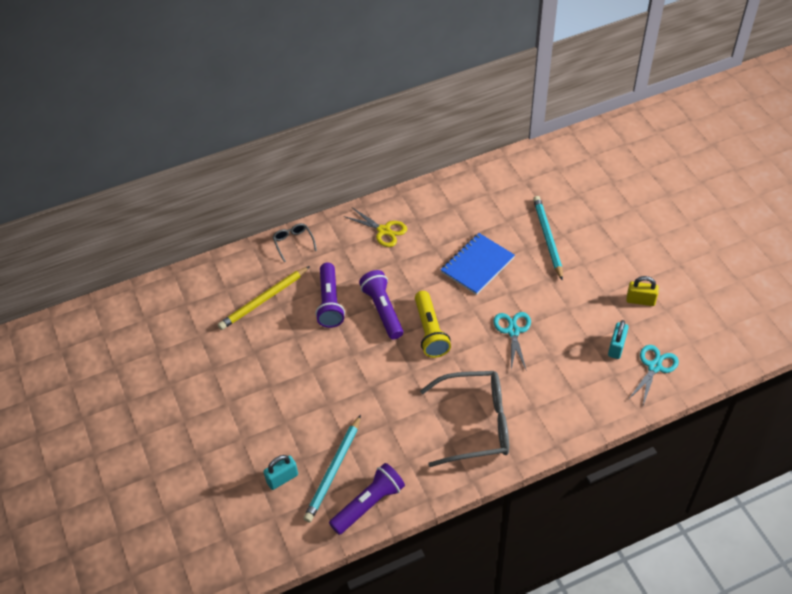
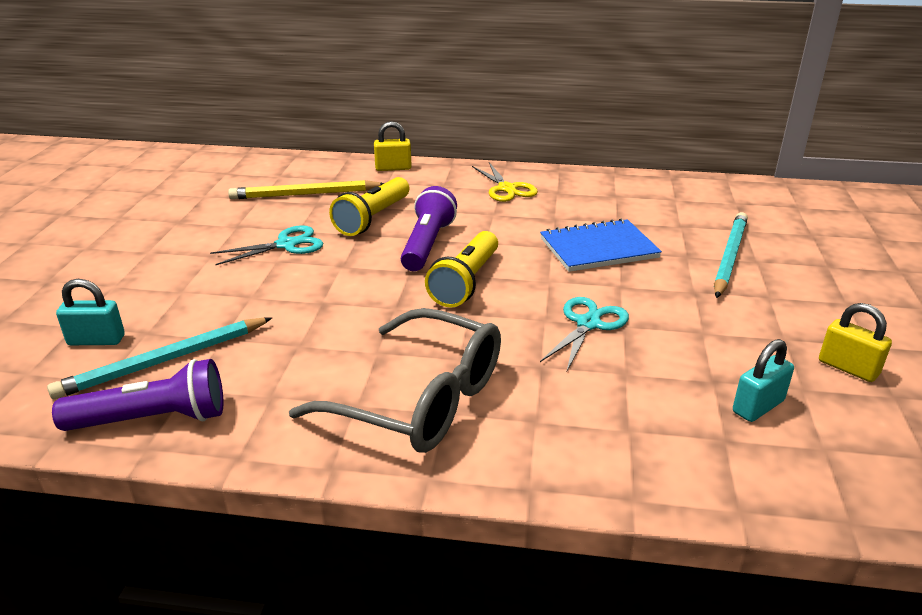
camera: 30 degrees right, 20 degrees down
(293, 243) = (393, 168): grey glasses -> yellow padlock
(330, 302) = (373, 218): purple flashlight -> yellow flashlight
(654, 367) = (820, 462): turquoise scissors -> turquoise scissors (286, 245)

